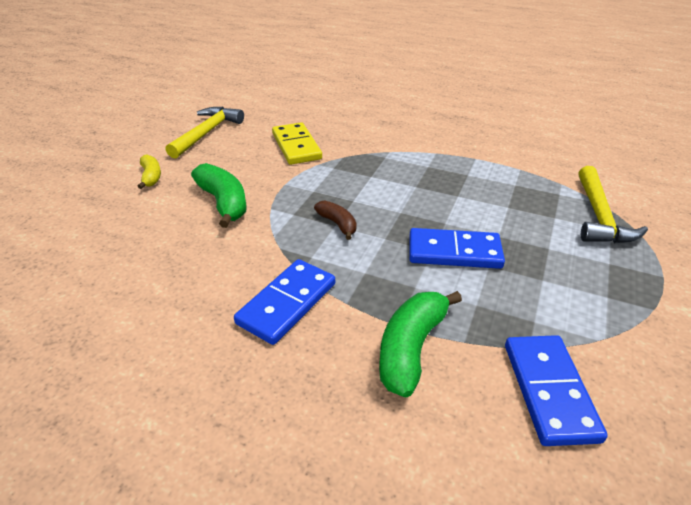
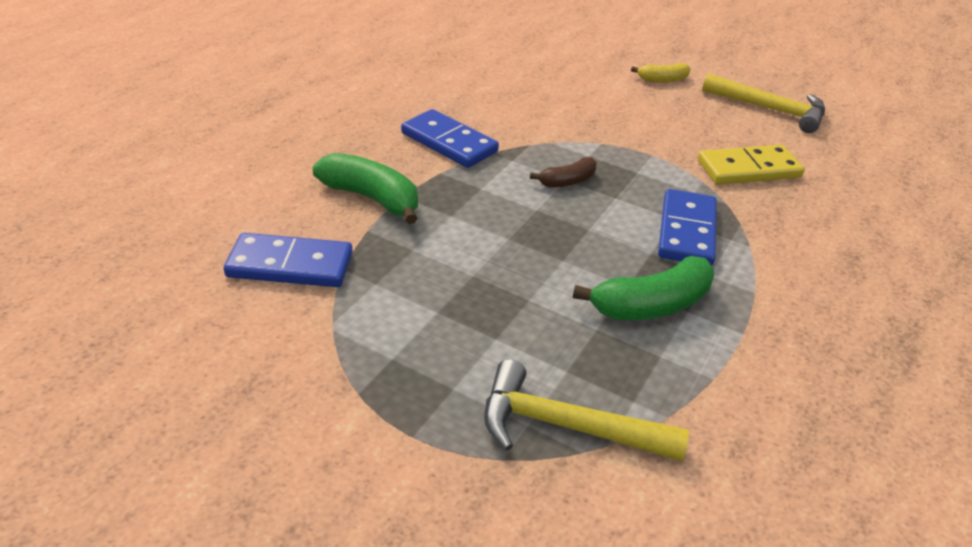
camera: 95 degrees right, 0 degrees up
(224, 202) = (613, 117): green banana -> green banana (651, 305)
(454, 252) = (503, 254): blue domino -> blue domino (687, 231)

